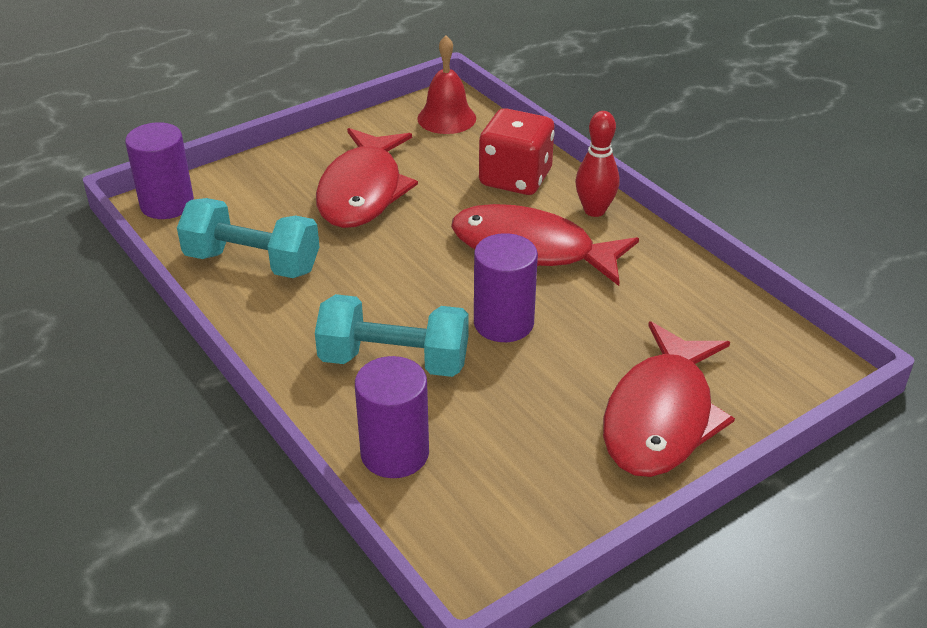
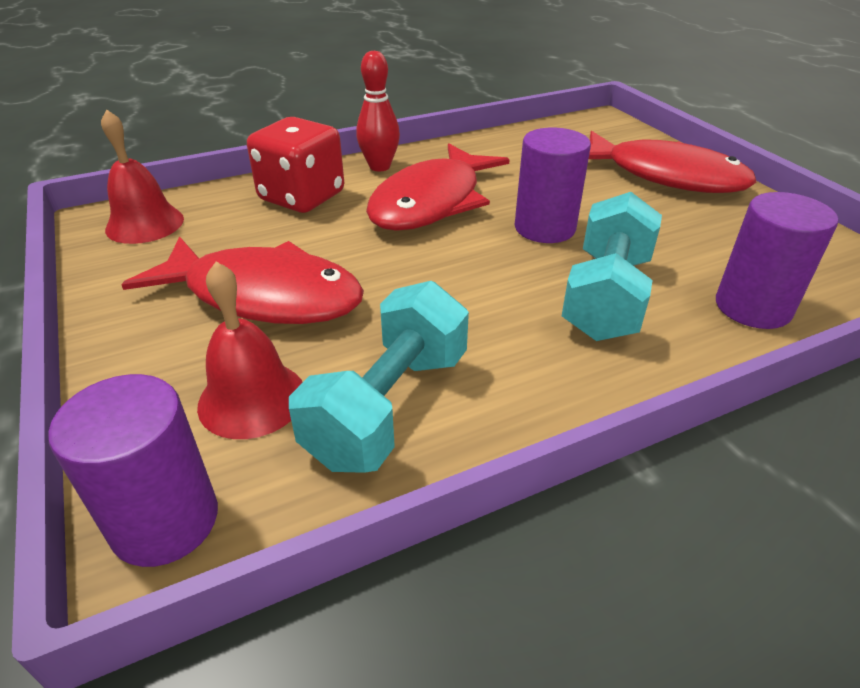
camera: 80 degrees left, 0 degrees up
(256, 210) = (252, 399): none -> red bell

